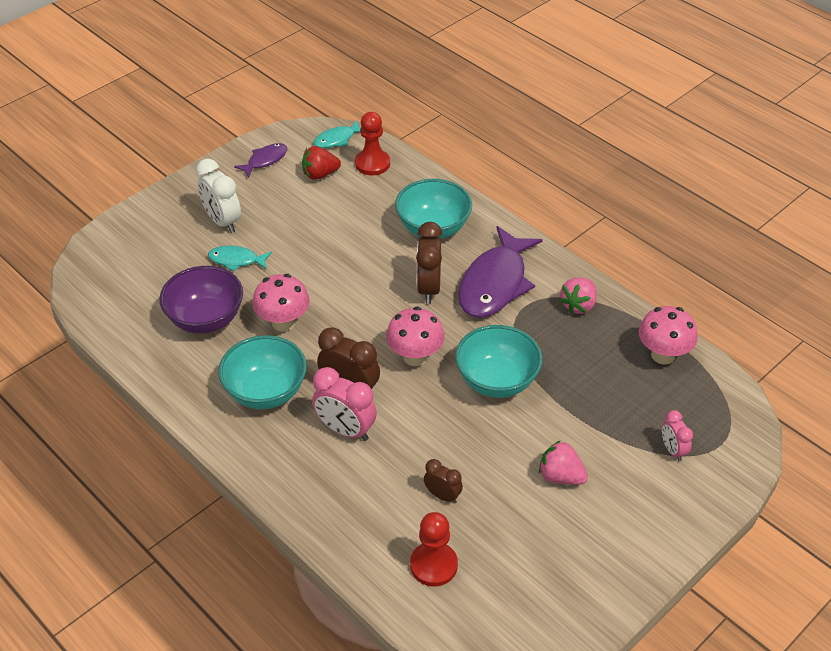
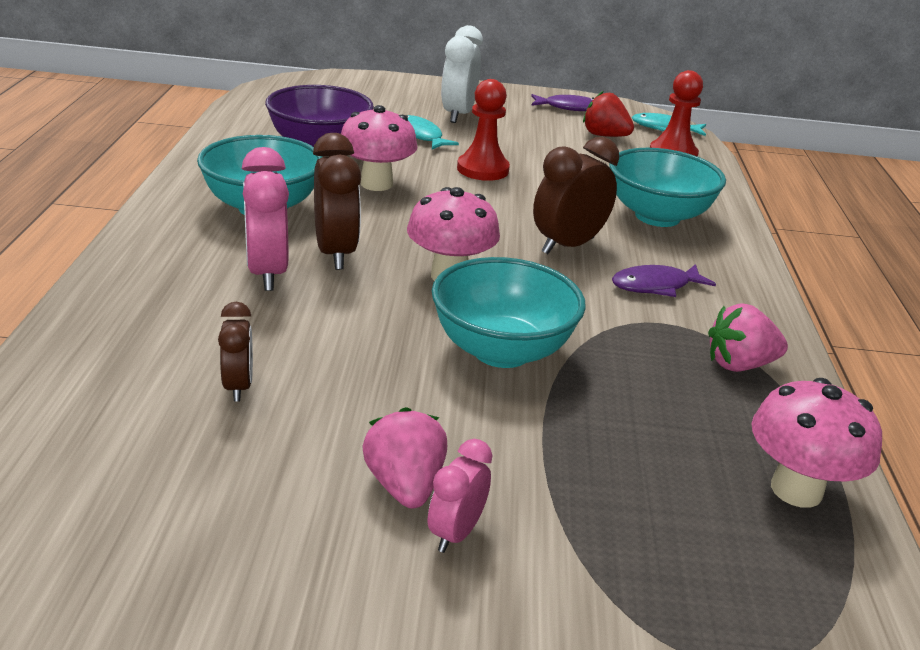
camera: 45 degrees right, 15 degrees down
(433, 565) = (94, 431): red pawn -> red pawn (482, 169)
(495, 283) = (655, 286): purple fish -> purple fish, size x0.49
(672, 450) = (627, 599): pink clock -> pink clock (455, 533)

